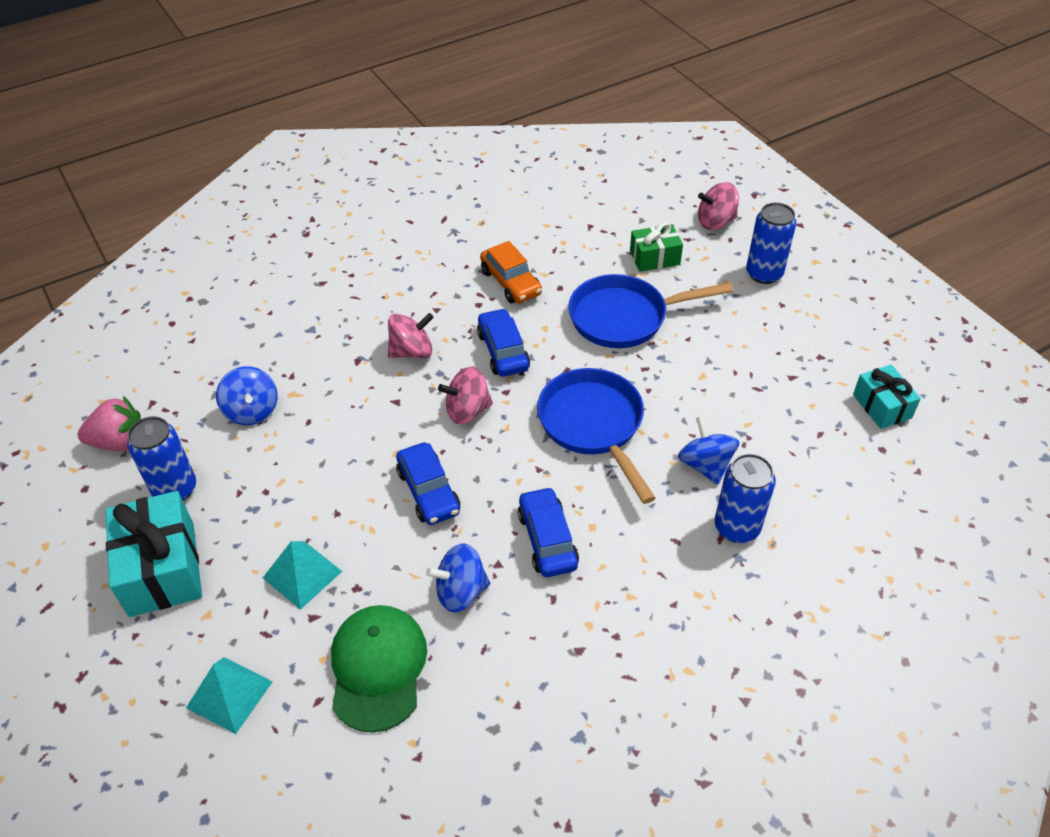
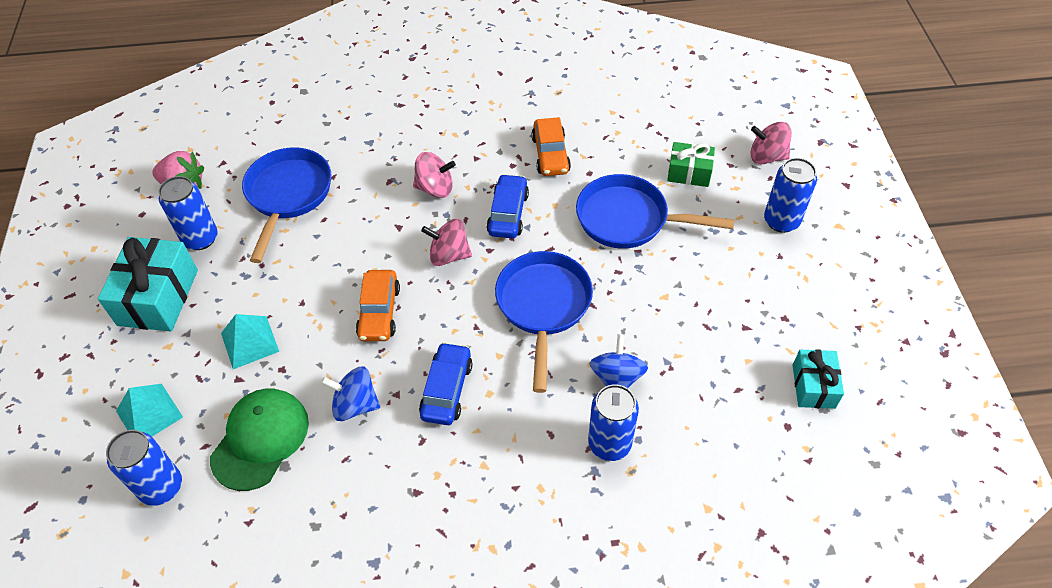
camera: 25 degrees right, 5 degrees up
(252, 411) = (288, 195): blue spinning top -> blue pan
(293, 764) = (161, 487): none -> blue can
(428, 491) = (379, 312): blue car -> orange car

